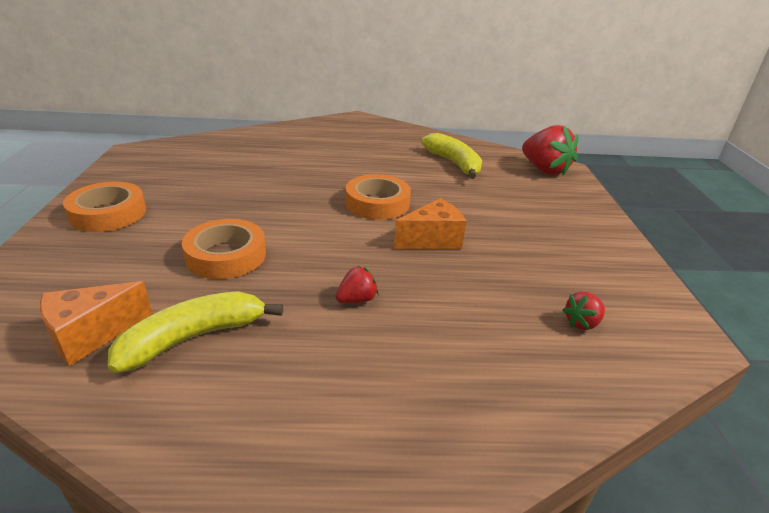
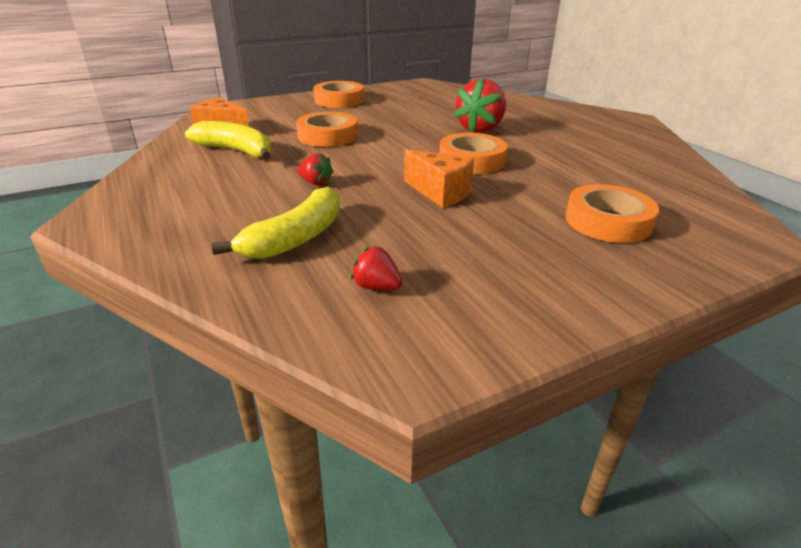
camera: 65 degrees right, 0 degrees up
(454, 163) = (623, 175): yellow banana -> yellow banana (296, 238)
(520, 197) = (608, 221): none -> orange tape
(544, 170) = (724, 227): red strawberry -> red strawberry (480, 129)

